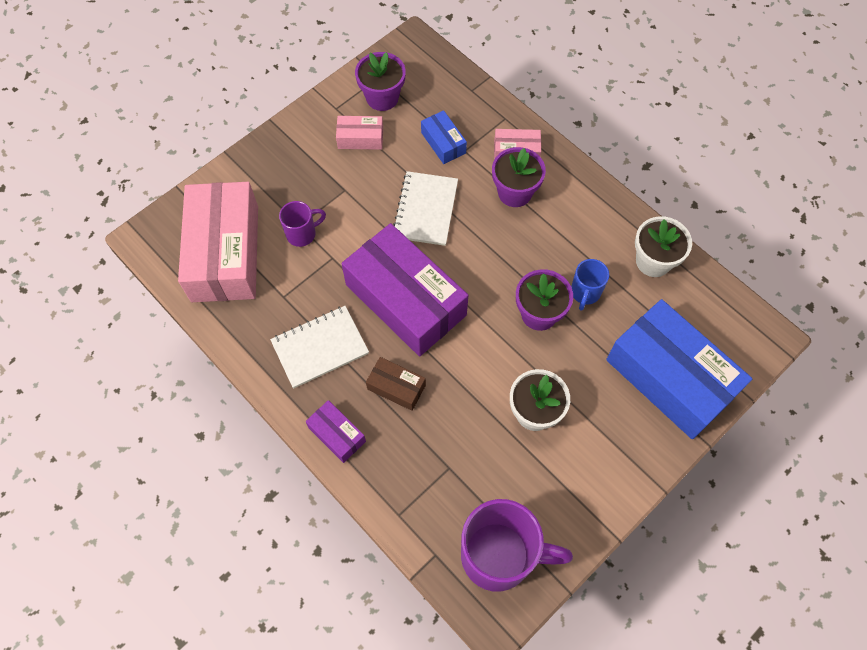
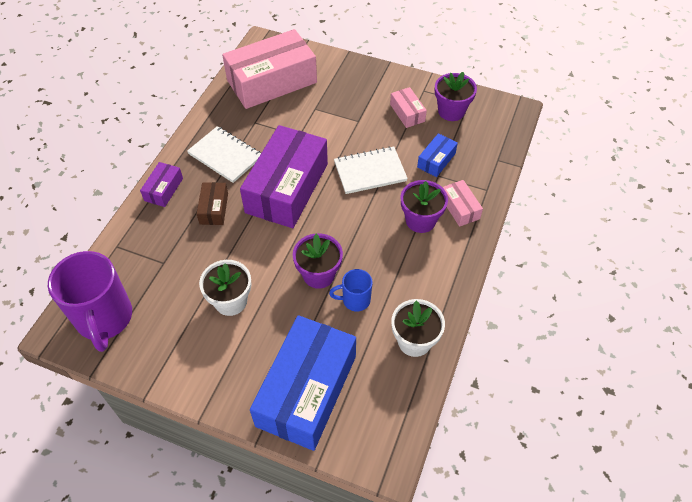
camera: 65 degrees right, 10 degrees down
(302, 234) = (309, 113): purple mug -> none

